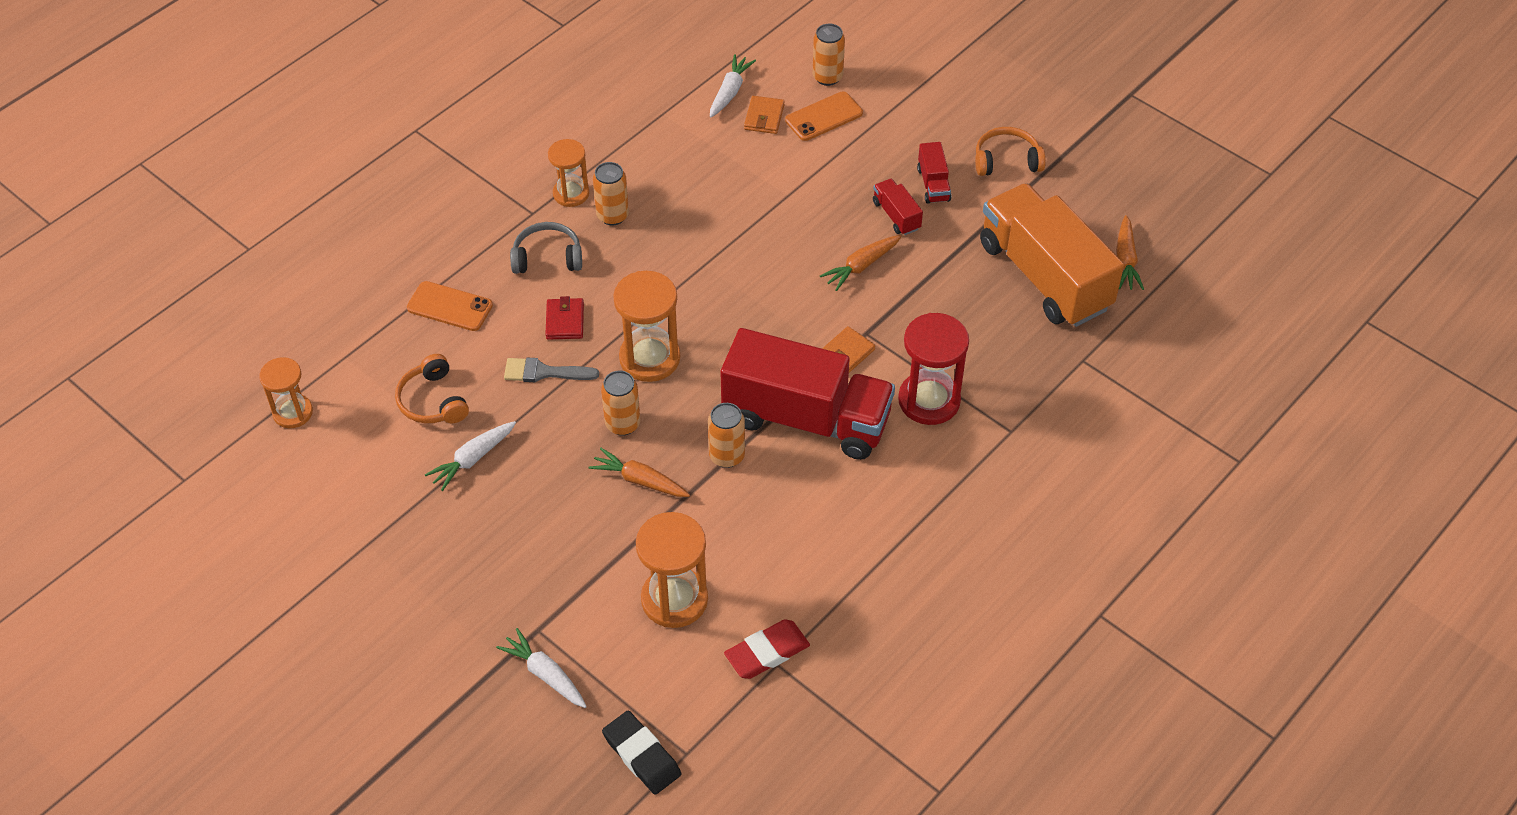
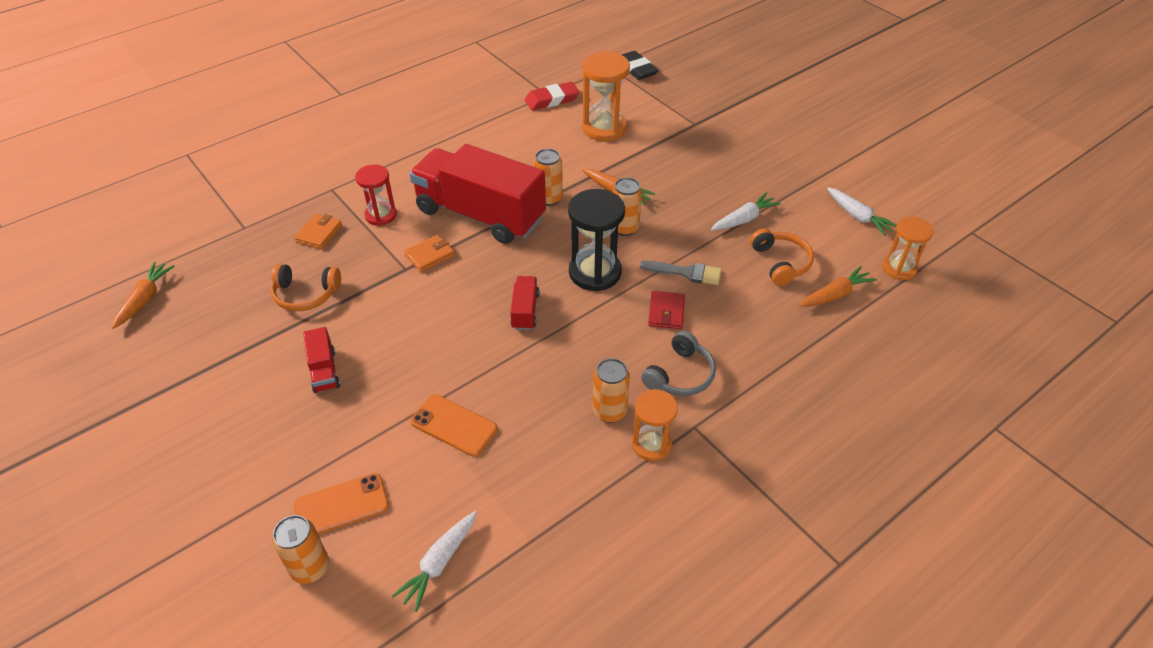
camera: 170 degrees left, 5 degrees down
(450, 307) = (774, 339): orange phone -> orange phone (454, 425)
(545, 674) = (691, 104): white carrot -> white carrot (858, 217)
(547, 257) = (680, 375): grey headphones -> grey headphones turned 60 degrees counterclockwise
(650, 358) = (595, 272): orange hourglass -> black hourglass
(764, 117) = (411, 516): orange wallet -> orange wallet (319, 233)
(861, 266) = (382, 325): orange carrot -> orange carrot (835, 295)
(929, 400) = (381, 215): red hourglass -> red hourglass, size x0.64
(933, 184) = (269, 399): red truck -> red truck (525, 311)
(1006, 160) = (177, 416): orange headphones -> orange headphones (306, 294)
(1044, 276) = (226, 295): orange truck -> none

